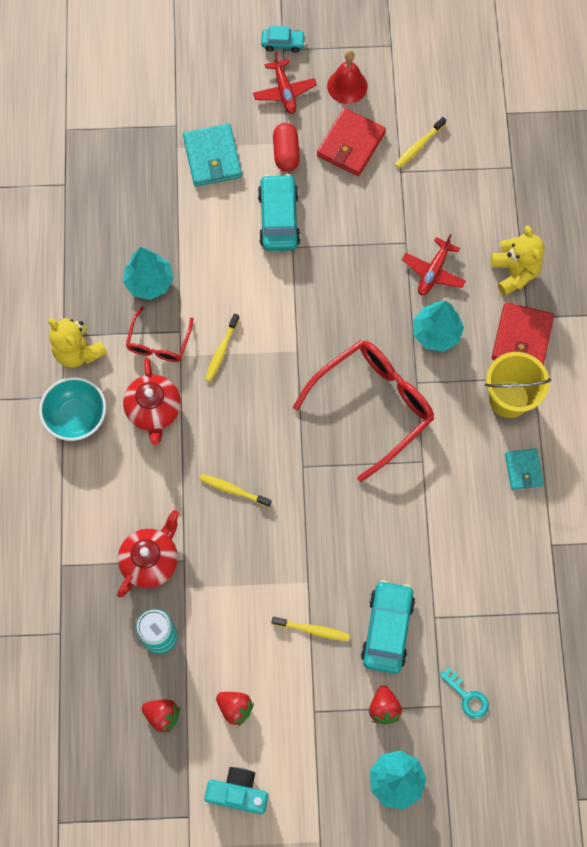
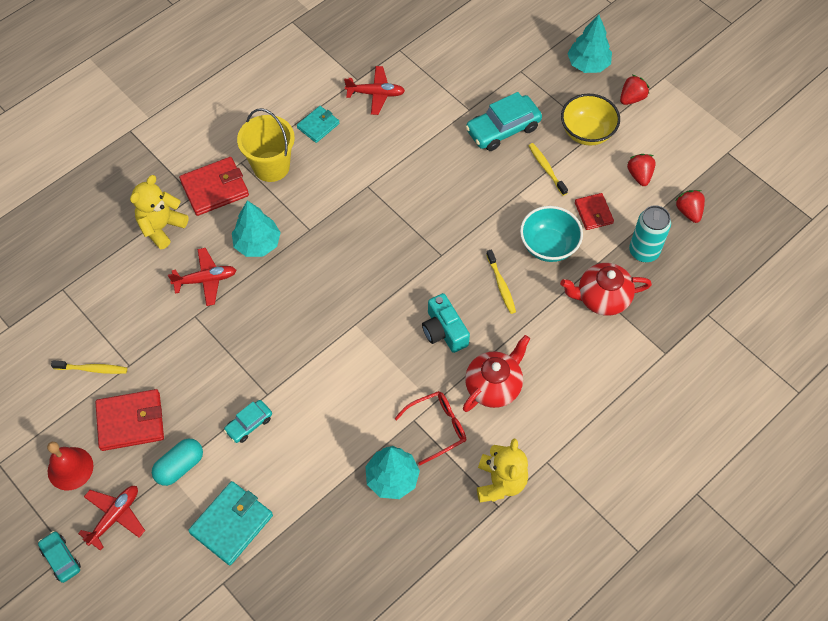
camera: 130 degrees left, 10 degrees down
(77, 417) = (552, 437): turquoise bowl -> turquoise bowl (548, 246)
(221, 351) = (402, 376): yellow toothbrush -> none
(233, 629) = (593, 213): none -> red wallet
(238, 792) = (684, 137): turquoise camera -> turquoise camera (444, 331)
(279, 218) = (249, 424): turquoise car -> turquoise car, size x0.56
(286, 153) = (180, 466): red capsule -> turquoise capsule
(320, 703) = (587, 132): none -> yellow bowl
(373, 406) = (353, 244): red glasses -> none
(384, 708) = (553, 98): red strawberry -> red strawberry (632, 98)
(467, 697) = (501, 62): turquoise key -> none
(520, 548) = (375, 94): none -> red plane

